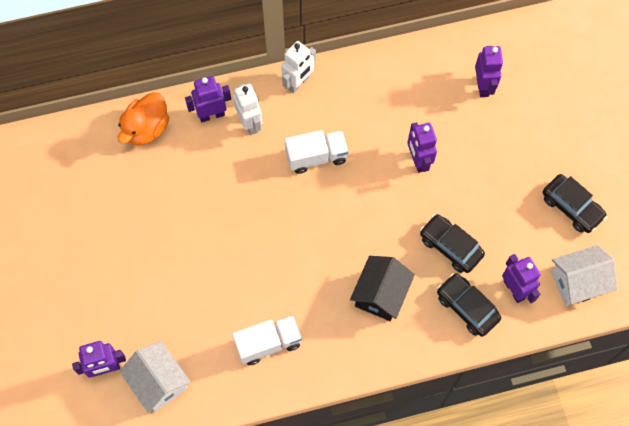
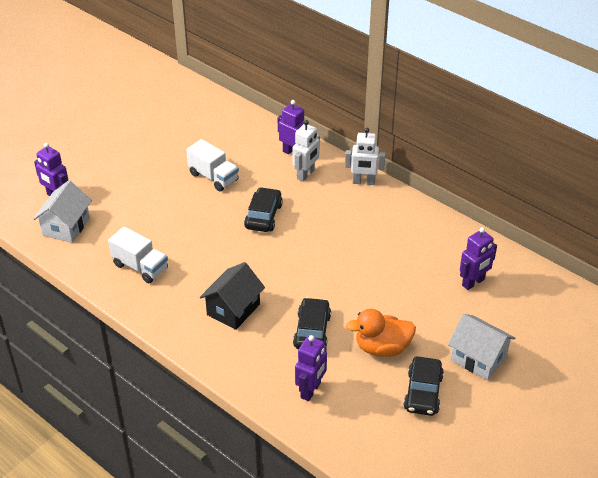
camera: 55 degrees right, 25 degrees down
(146, 129) = (251, 130): orange duck -> orange duck (382, 348)
(316, 157) = (313, 219): white truck -> white truck (213, 177)
(380, 294) = (233, 309): black house -> black house turned 45 degrees counterclockwise
(418, 161) = (367, 276): purple robot -> none
(467, 307) = (268, 367): black car -> black car (263, 216)
(577, 282) = (356, 431): white house -> white house (478, 358)

